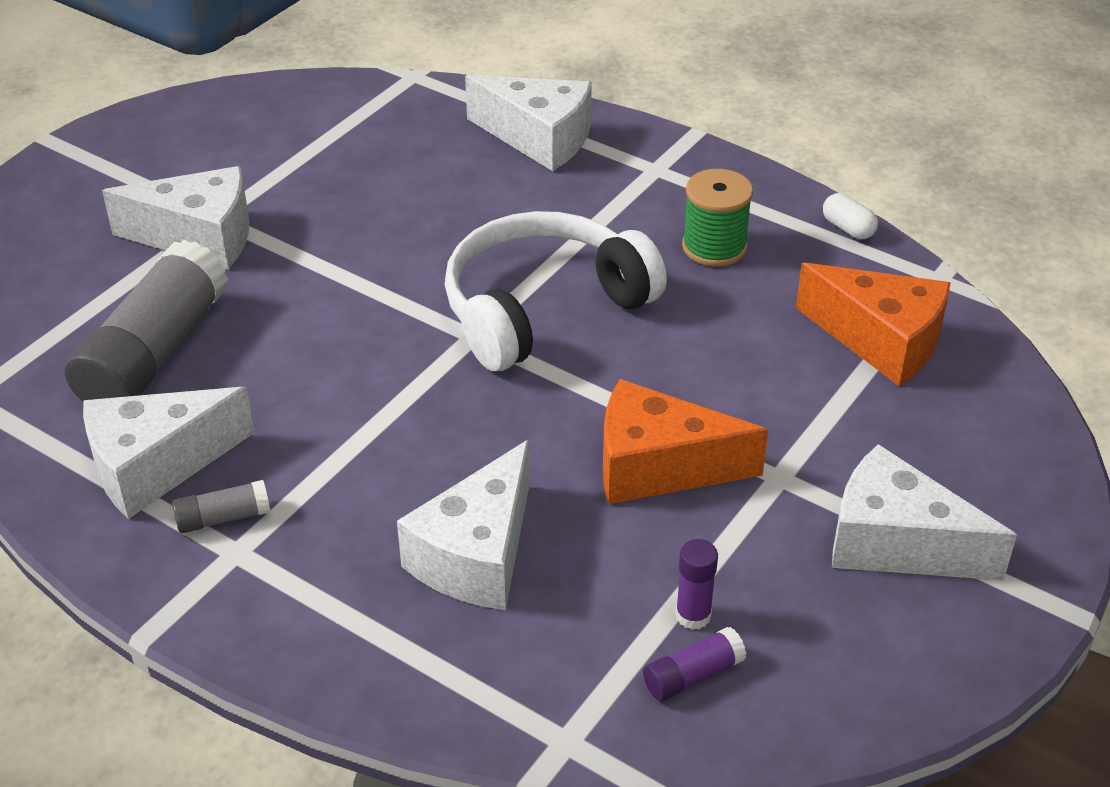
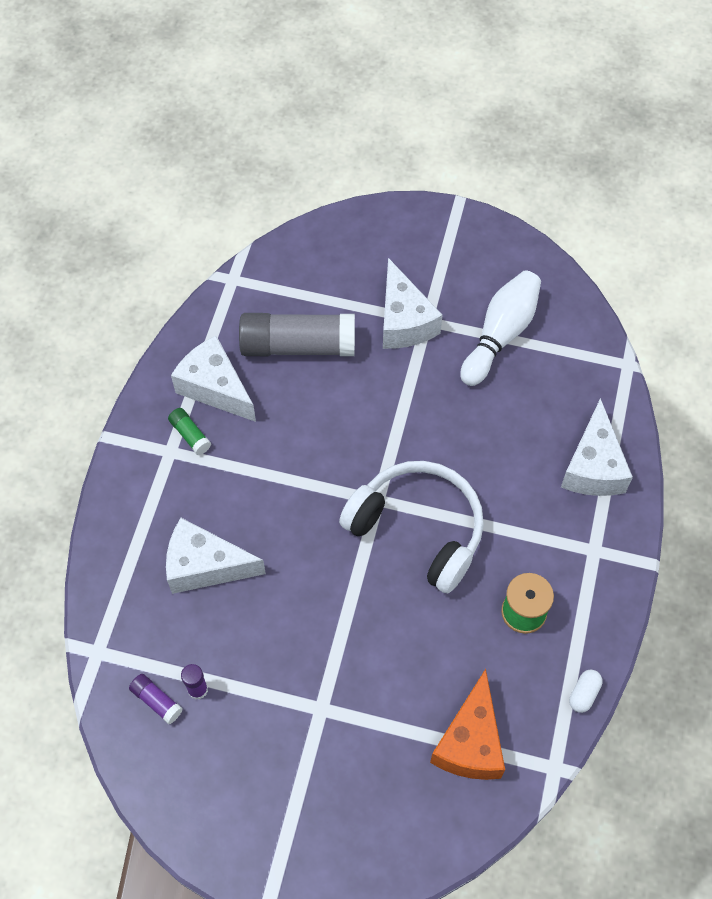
camera: 70 degrees right, 20 degrees up
(223, 518) = (190, 435): grey glue stick -> green glue stick
(292, 160) = (500, 335): none -> white bowling pin
(658, 467) = (304, 638): orange cheese -> none
(896, 543) = (289, 789): white cheese -> none

